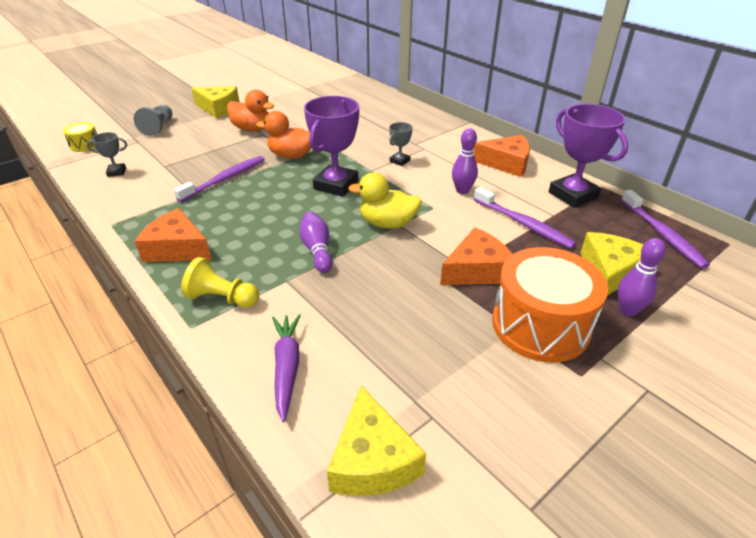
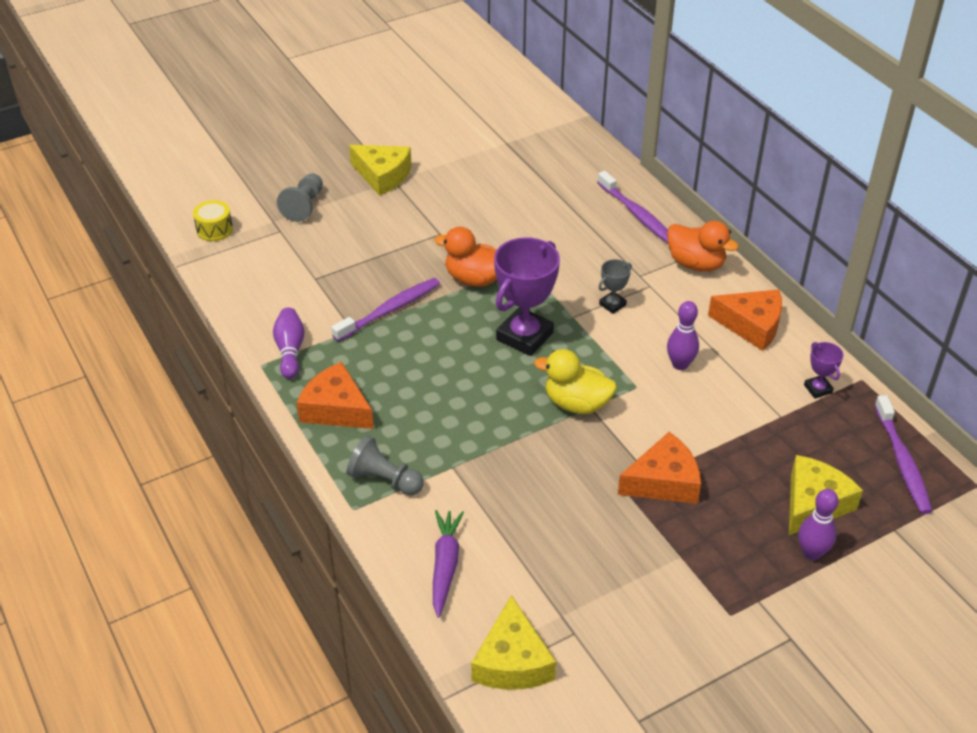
camera: 10 degrees right, 5 degrees up
(116, 172) = (259, 282): grey trophy -> none
(222, 298) = (384, 480): yellow pawn -> grey pawn
(252, 129) = (427, 223): orange duck -> orange duck (696, 264)
(317, 250) = (490, 431): purple bowling pin -> purple bowling pin (290, 350)
(523, 224) = (739, 425): purple toothbrush -> purple toothbrush (637, 214)
(540, 325) = (710, 556): orange drum -> none
(572, 195) = (818, 389): purple trophy -> purple trophy, size x0.48

